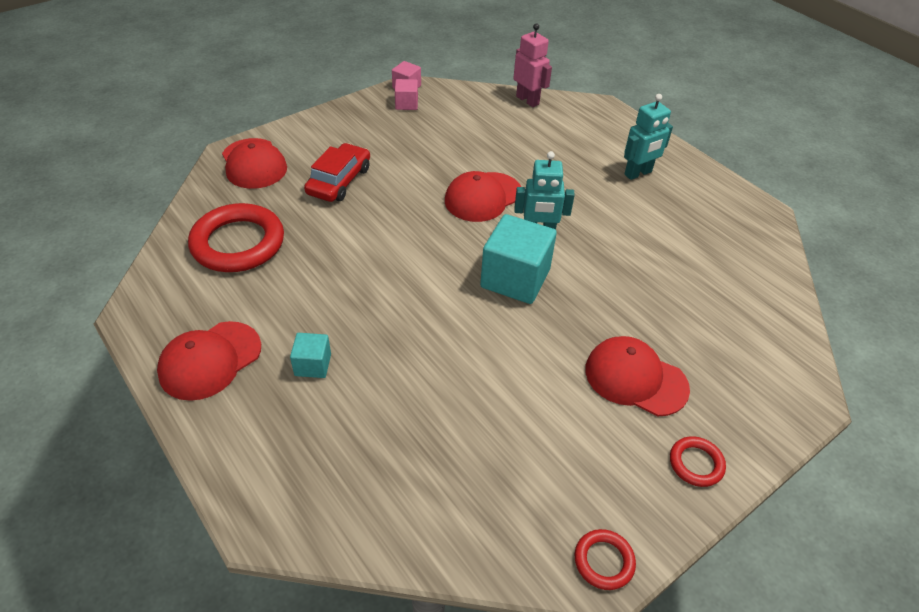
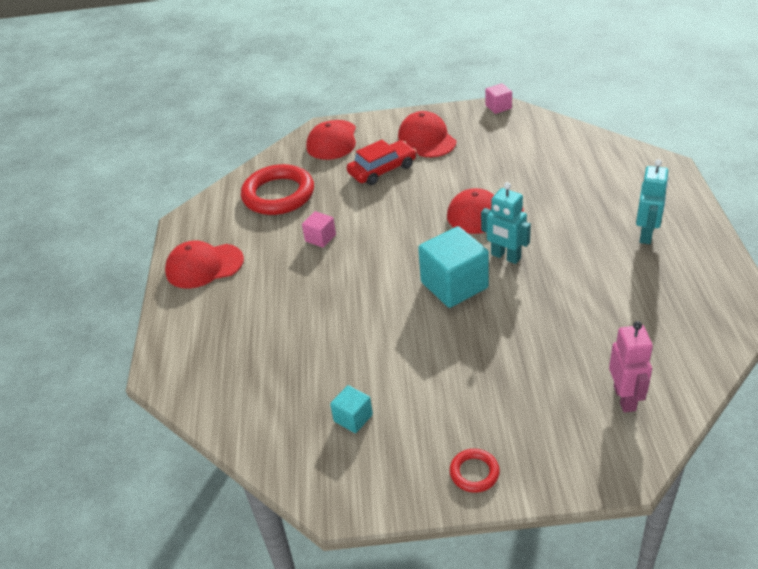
camera: 40 degrees right, 5 degrees down
(313, 365) = (262, 292): turquoise cube -> turquoise cube (353, 418)
(406, 104) = (486, 121): pink cube -> pink cube (320, 238)
(527, 100) = (598, 143): pink robot -> pink robot (625, 398)
(603, 561) = (344, 499): red ring -> none
(635, 378) = (483, 394): red cap -> red cap (427, 139)
(638, 173) = (646, 235): turquoise robot -> turquoise robot turned 75 degrees counterclockwise

